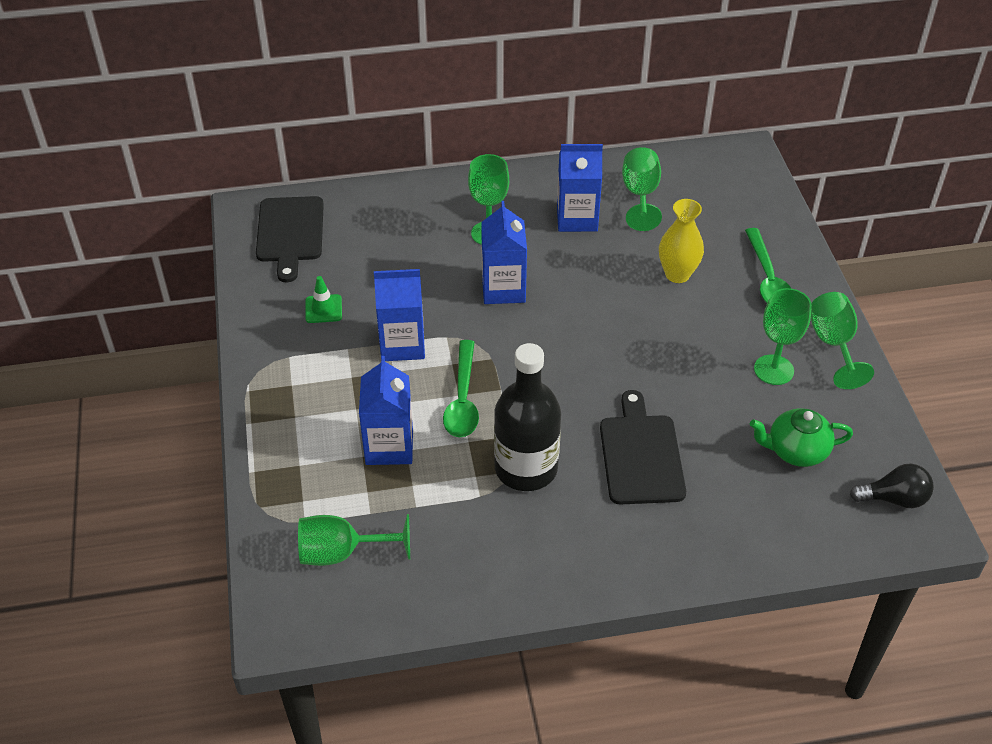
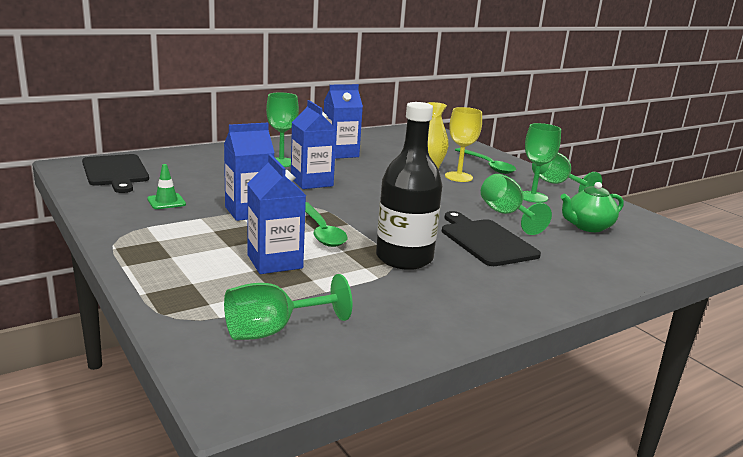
camera: 25 degrees left, 25 degrees down
(640, 195) = (374, 144): green goblet -> green goblet (506, 215)
(704, 303) = (458, 177): none -> yellow goblet
(894, 499) = (673, 238): black light bulb -> none

